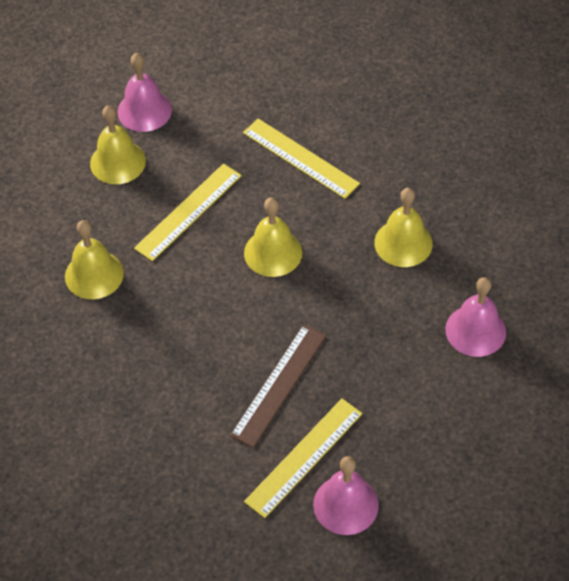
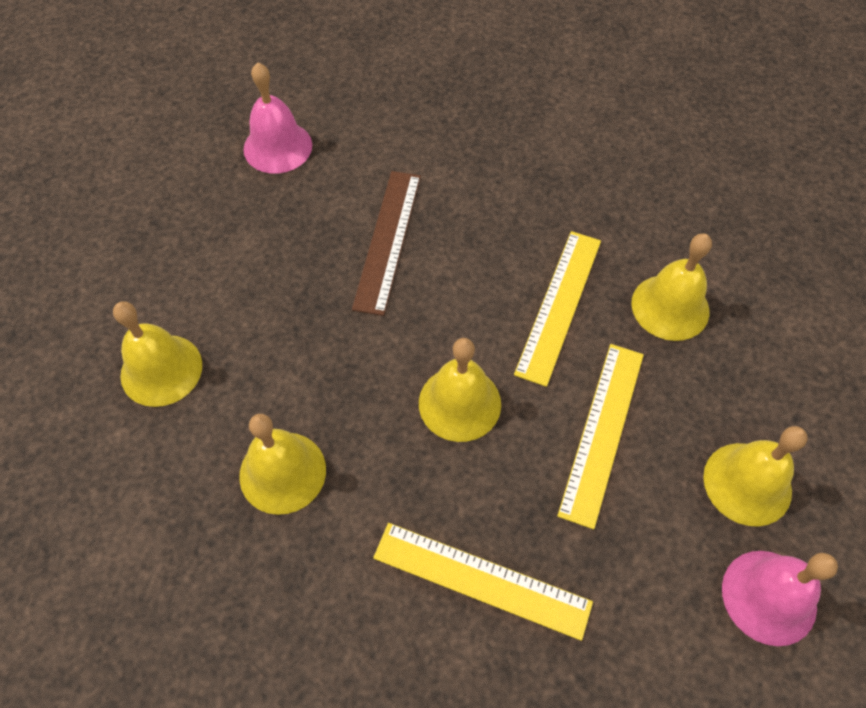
camera: 160 degrees right, 5 degrees up
(304, 457) = (334, 177): yellow ruler -> yellow ruler (559, 305)
(475, 330) = (161, 370): pink bell -> yellow bell

